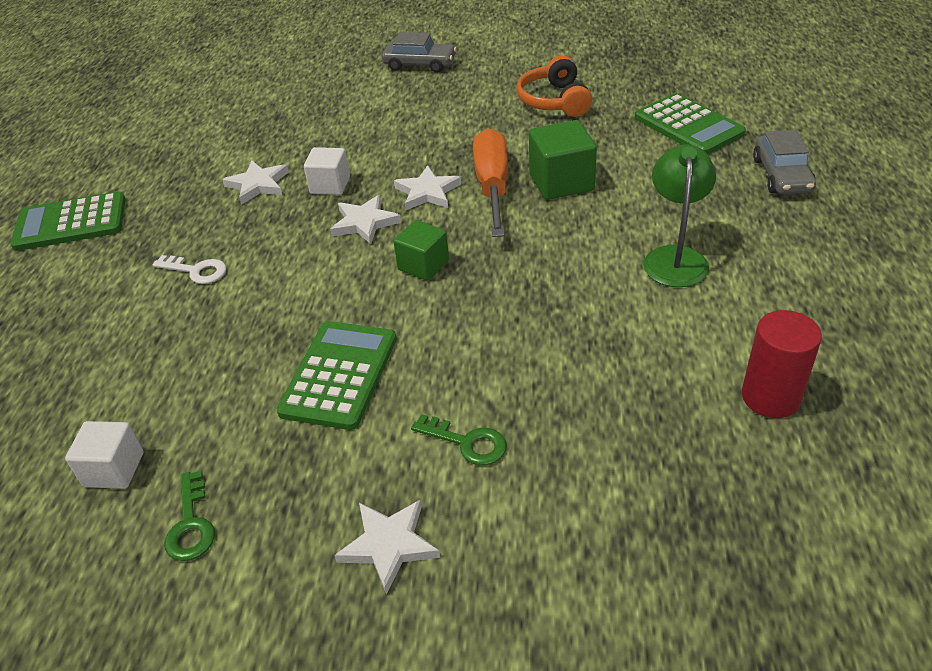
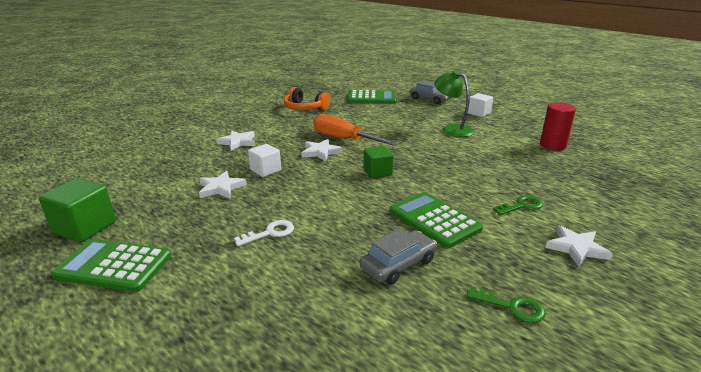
camera: 55 degrees left, 15 degrees down
(71, 223) = (114, 266): green calculator -> green calculator turned 75 degrees clockwise
(114, 469) = (431, 324): white cube -> white cube (478, 113)
(364, 223) = (317, 173): white star -> white star (238, 142)
(420, 64) = (207, 118): grey car -> grey car (398, 264)
(561, 182) = (367, 127): green cube -> green cube (85, 227)

